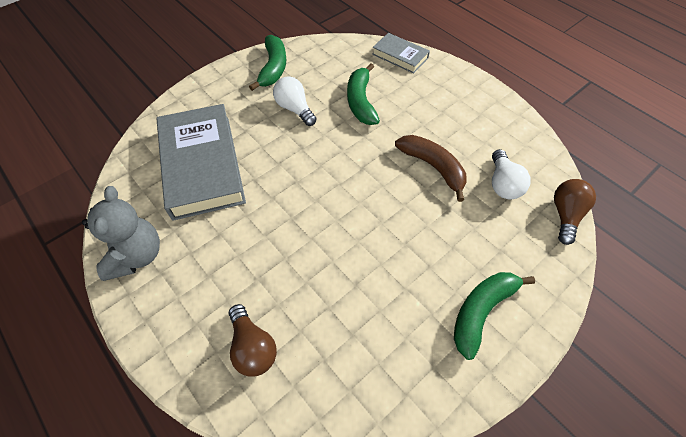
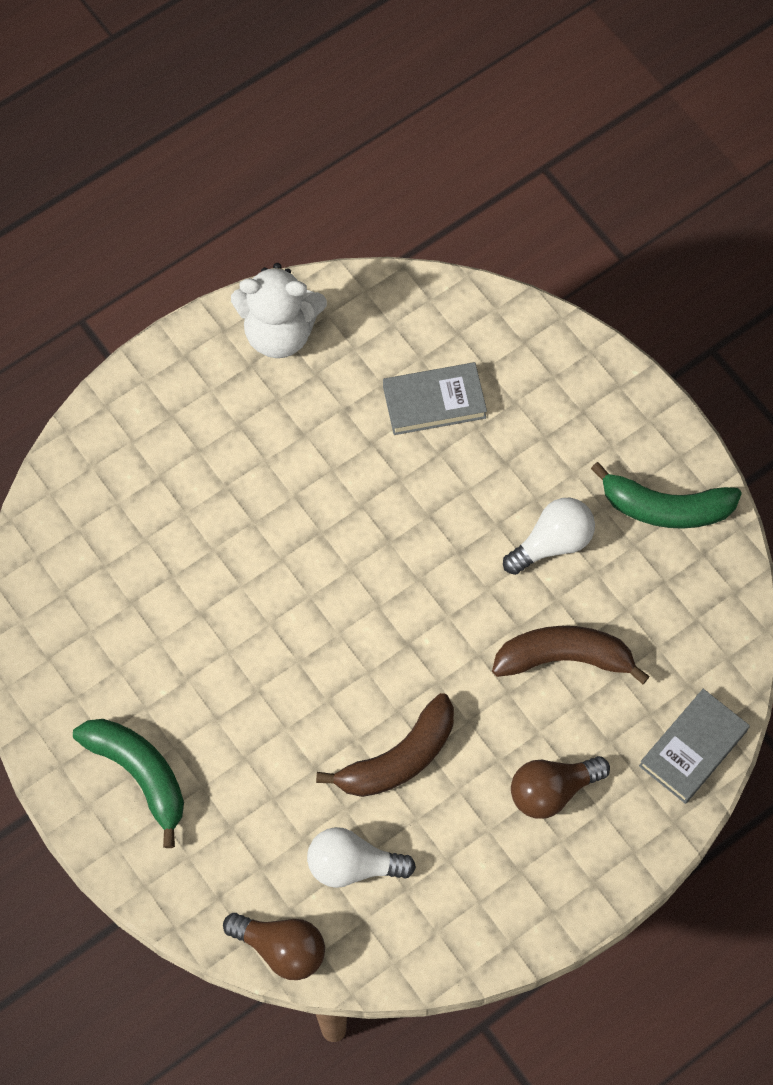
camera: 95 degrees right, 10 degrees up
(136, 256) = (279, 332): grey teddy bear -> white teddy bear
(202, 165) = (434, 402): grey book -> grey book, size x0.51
(252, 347) = (131, 482): brown light bulb -> brown light bulb (552, 790)
(361, 101) = (564, 658): green banana -> brown banana

